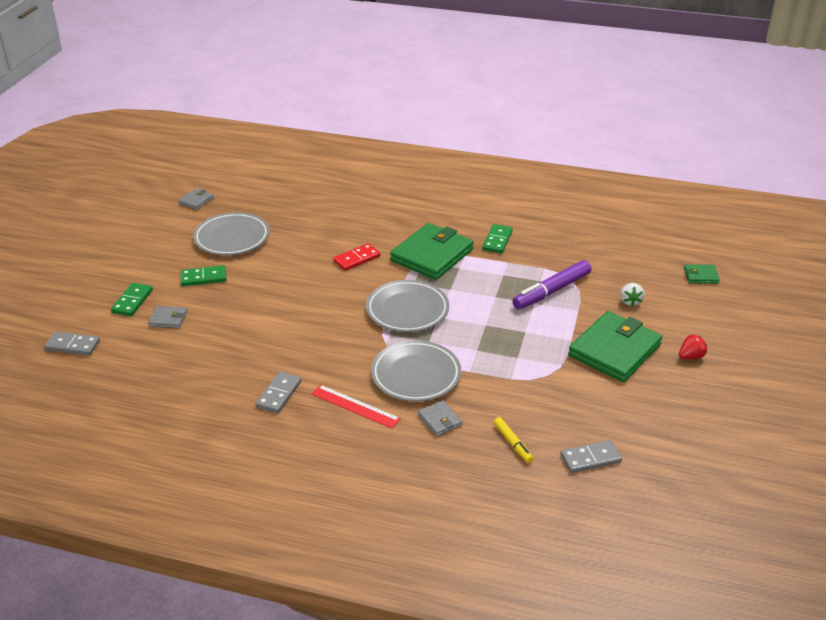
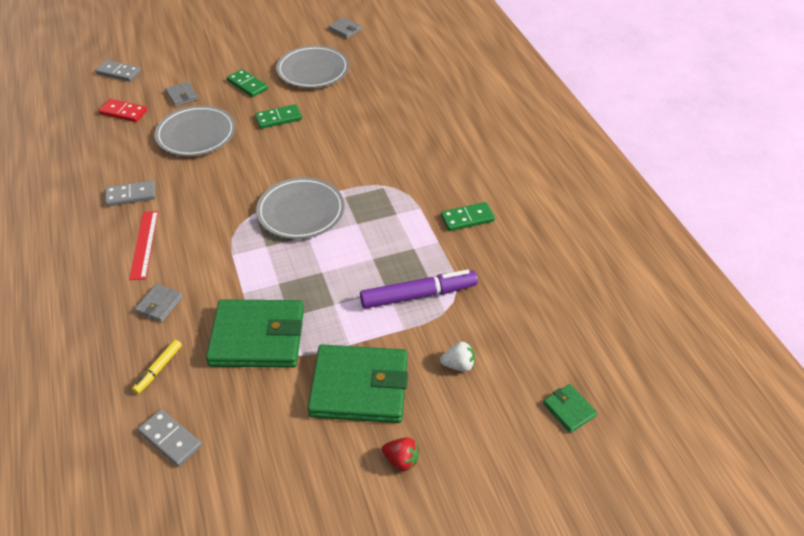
camera: 55 degrees right, 10 degrees up
(73, 345) = (119, 72): grey domino -> grey domino turned 45 degrees counterclockwise
(132, 301) = (190, 69): green domino -> green domino (278, 118)
(196, 201) = (345, 30): grey wallet -> grey wallet turned 45 degrees clockwise
(357, 259) = (349, 147): red domino -> red domino (123, 112)
(416, 375) = (212, 260): grey plate -> grey plate (196, 135)
(432, 255) = (399, 188): green wallet -> green wallet (257, 337)
(551, 291) = (418, 295): purple marker -> purple marker turned 150 degrees clockwise
(630, 301) = (458, 365): white strawberry -> white strawberry turned 150 degrees counterclockwise

